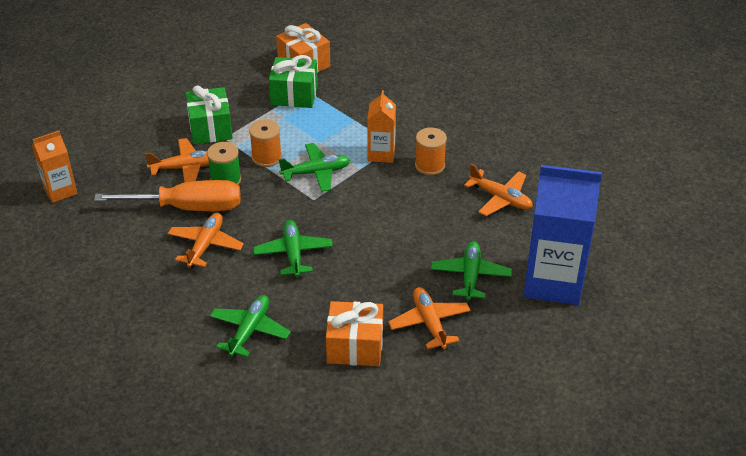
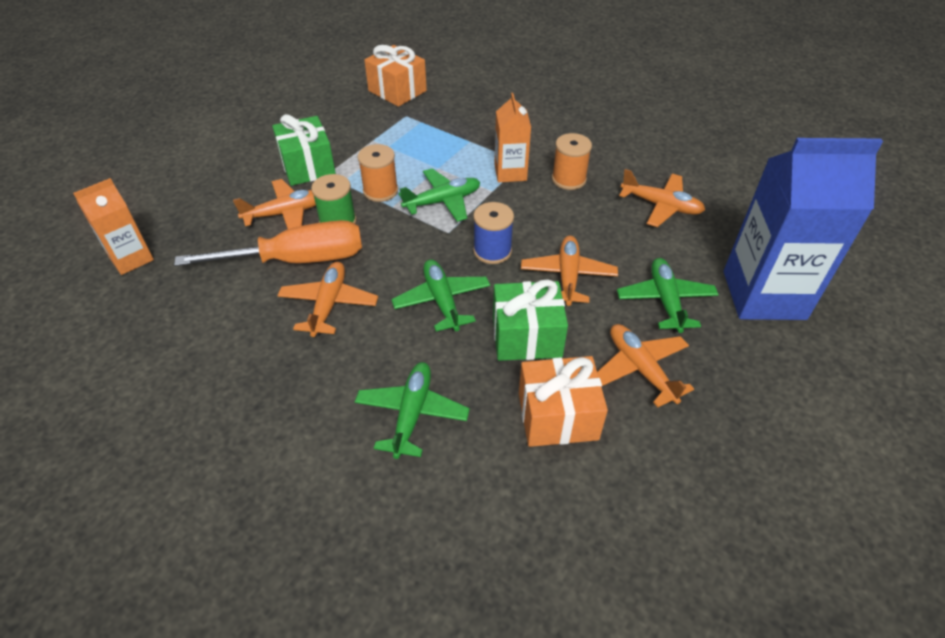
camera: 10 degrees left, 5 degrees up
(294, 95) = (395, 122): green gift -> green gift (526, 336)
(345, 219) = (492, 251): none -> blue spool
(399, 247) = (568, 276): none -> orange plane

